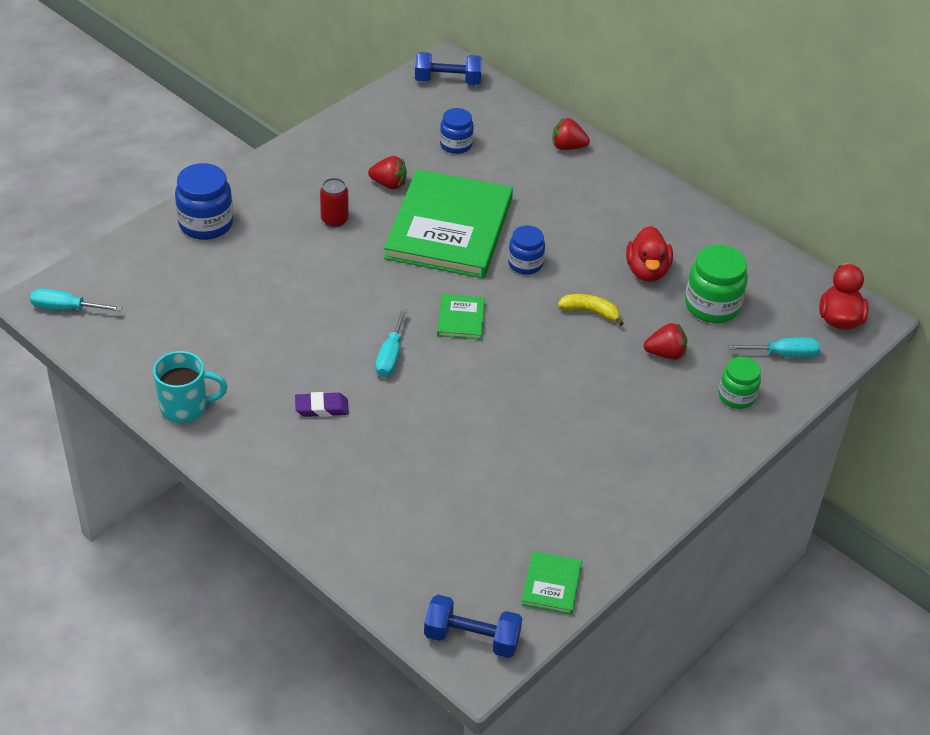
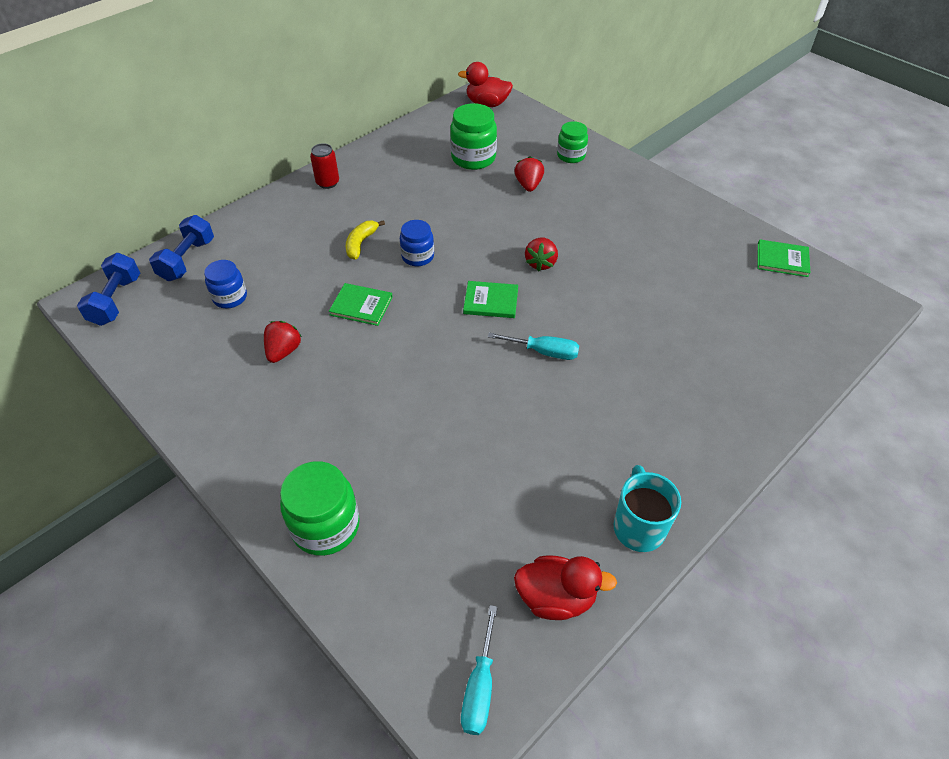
camera: 85 degrees left, 5 degrees up
(206, 224) = (325, 526): blue jar -> green jar
(322, 408) = (620, 404): purple eraser -> none
(334, 220) = (336, 397): red can -> red can (327, 183)
(449, 228) = (361, 306): green book -> green book, size x0.41
(472, 638) = (851, 305): blue dumbbell -> blue dumbbell (187, 260)
(567, 147) = (254, 221): red strawberry -> red strawberry (540, 263)
(590, 312) = (481, 221): yellow banana -> yellow banana (361, 243)
(647, 271) = (431, 187): red duck -> red duck (556, 598)
(784, 354) = (525, 131): turquoise screwdriver -> none

